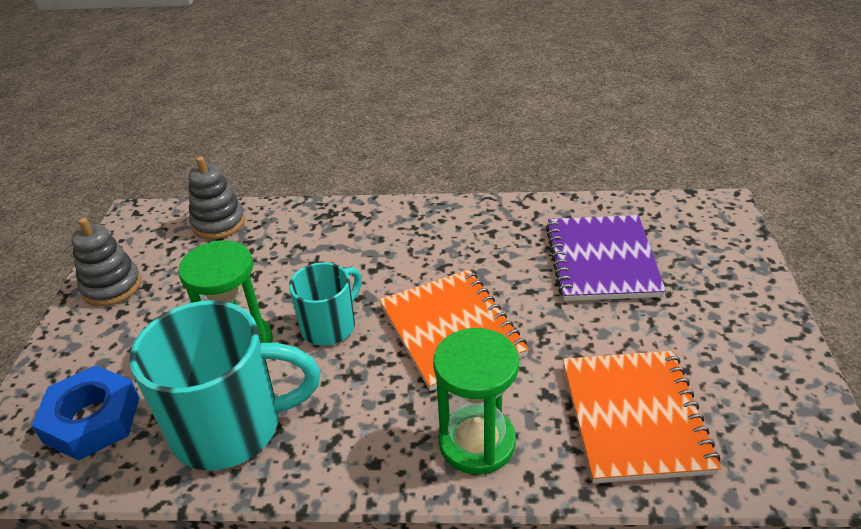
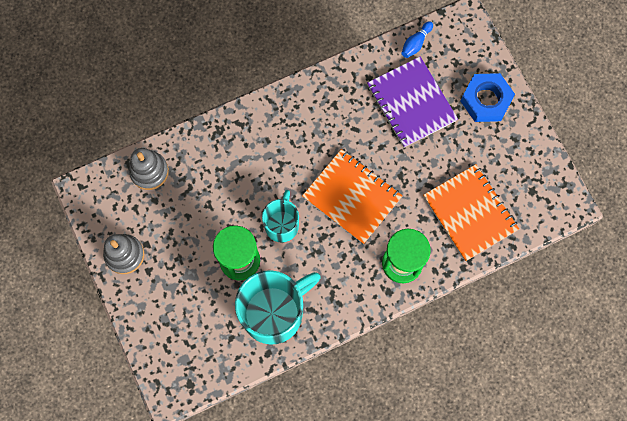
camera: 30 degrees left, 35 degrees up
(92, 420) = (197, 343): blue nut -> blue nut (486, 100)
(639, 208) = (416, 43): none -> blue bowling pin

